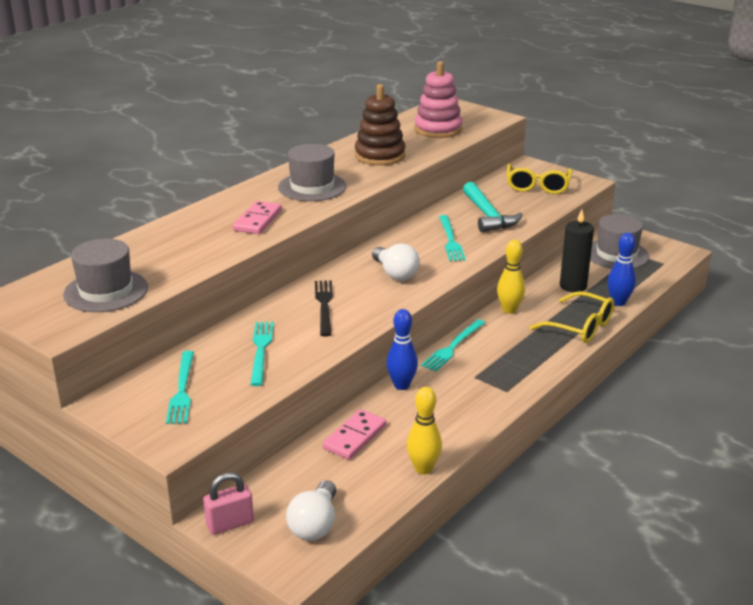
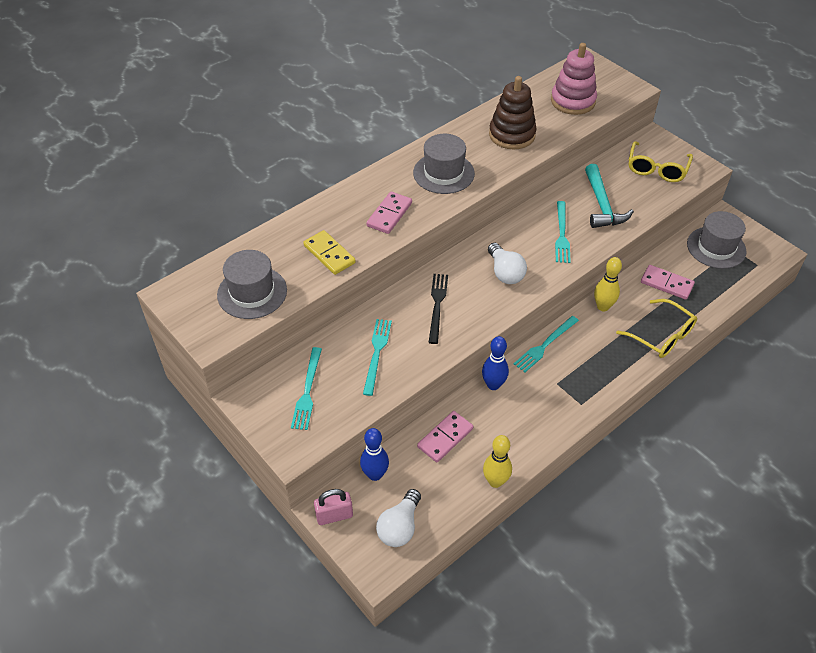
camera: 10 degrees right, 20 degrees up
(193, 255) = (329, 254): none -> yellow domino
(573, 286) = (666, 284): black candle -> pink domino
(618, 302) = (703, 310): blue bowling pin -> blue bowling pin (375, 474)

